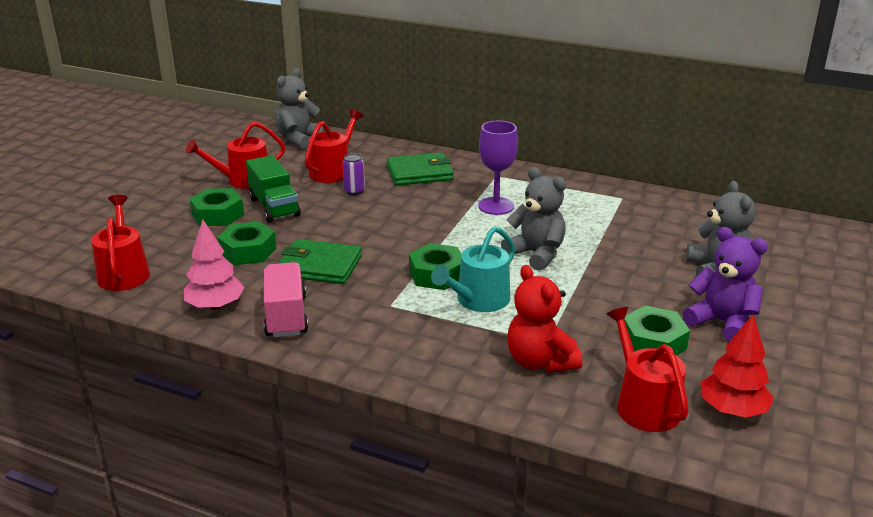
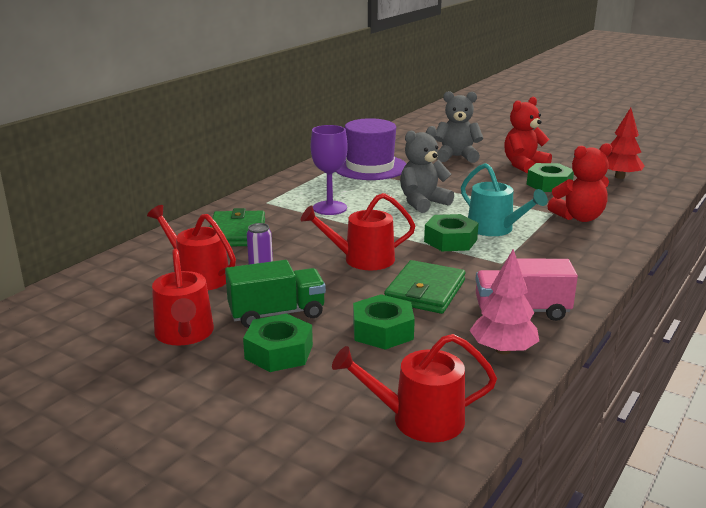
camera: 80 degrees left, 5 degrees down
(299, 139) = (82, 294): grey teddy bear -> none
(633, 216) = (370, 167): none -> purple hat
(644, 404) = (621, 196): red watering can -> red watering can (363, 259)
(722, 322) = (524, 165): purple teddy bear -> red teddy bear

